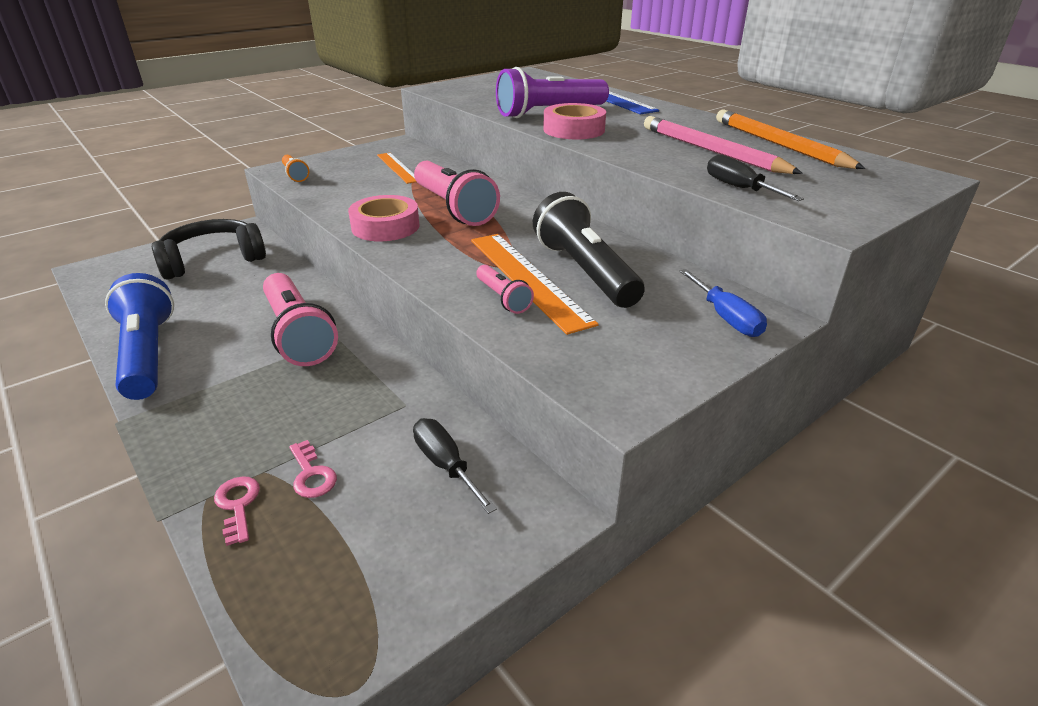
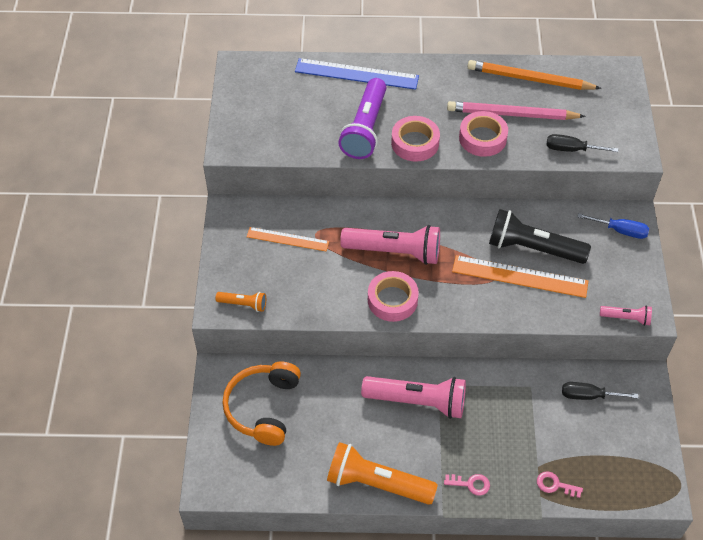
camera: 50 degrees left, 20 degrees up
(148, 354) = (377, 483): blue flashlight -> orange flashlight
(213, 260) = (263, 407): black headphones -> orange headphones
(312, 475) = (555, 449): pink key -> pink key (470, 484)
(503, 298) = (531, 299): pink flashlight -> pink flashlight (626, 318)
(646, 149) = (482, 138): none -> pink tape

